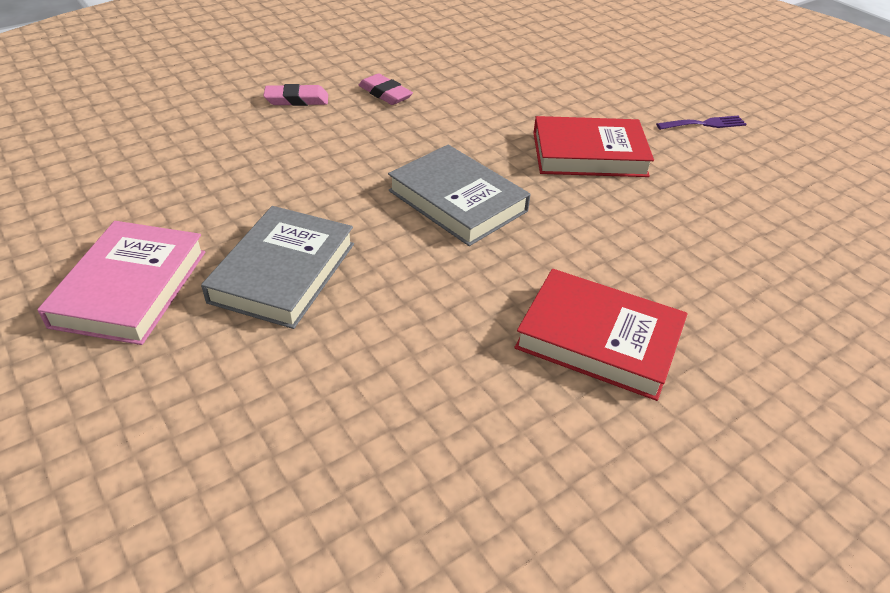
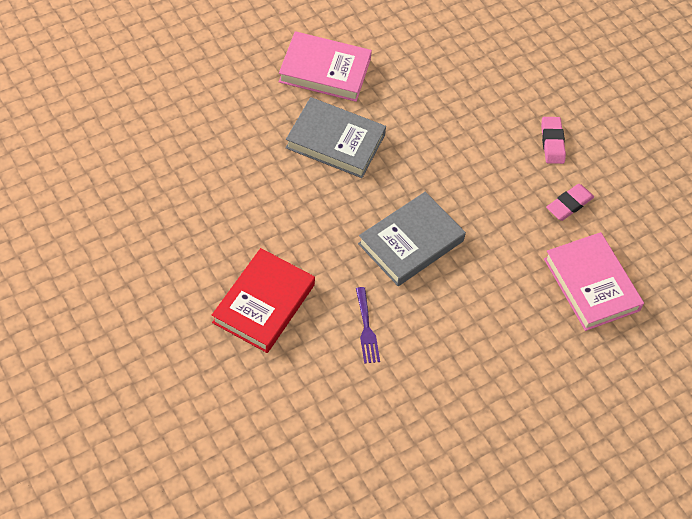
camera: 90 degrees right, 15 degrees up
(487, 86) = (591, 284): none -> pink book
(589, 154) = (478, 346): red book -> none
(705, 124) = (536, 460): purple fork -> purple fork (366, 329)

